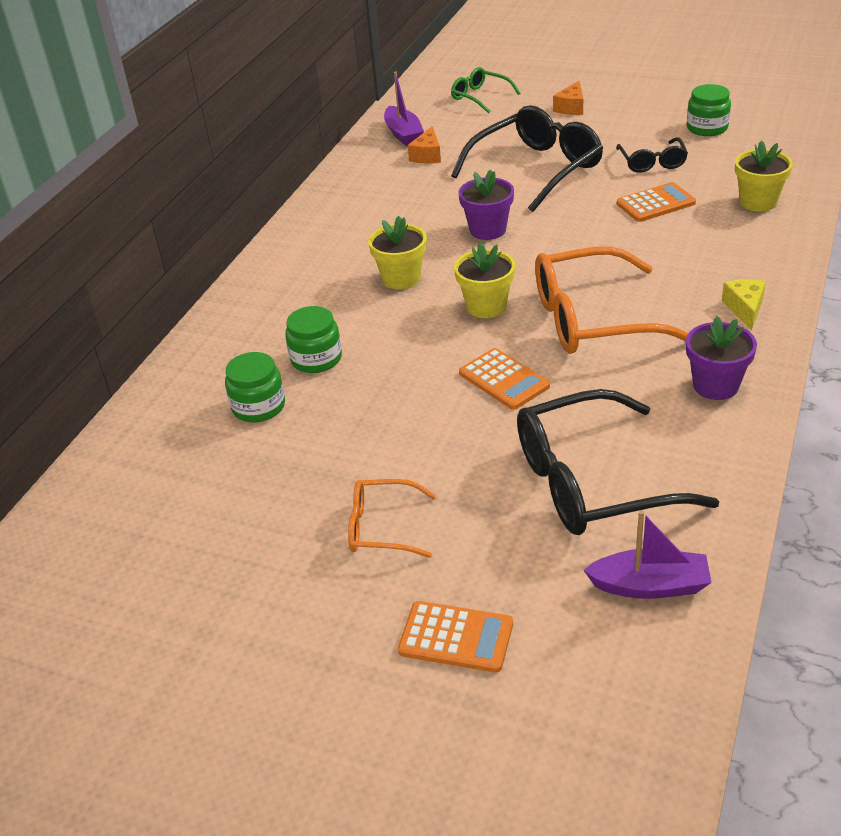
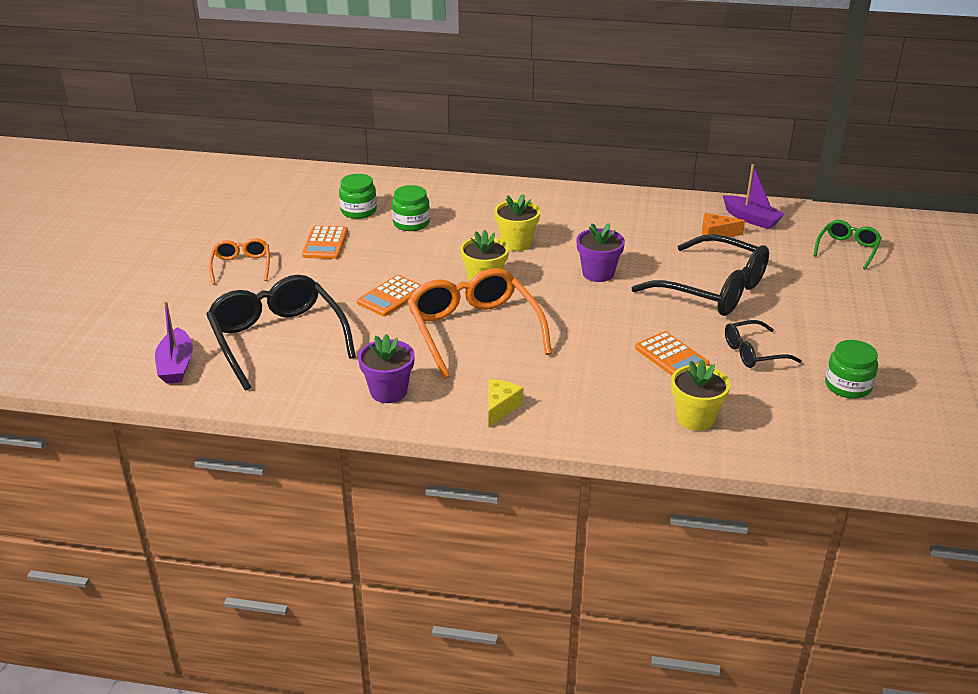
camera: 75 degrees right, 5 degrees down
(403, 134) = (751, 219): purple boat -> purple boat turned 105 degrees counterclockwise
(456, 637) = (147, 299): orange calculator -> orange calculator (325, 243)
(571, 107) = (851, 300): orange cheese -> none
(745, 309) = (500, 407): yellow cheese -> yellow cheese turned 60 degrees counterclockwise

